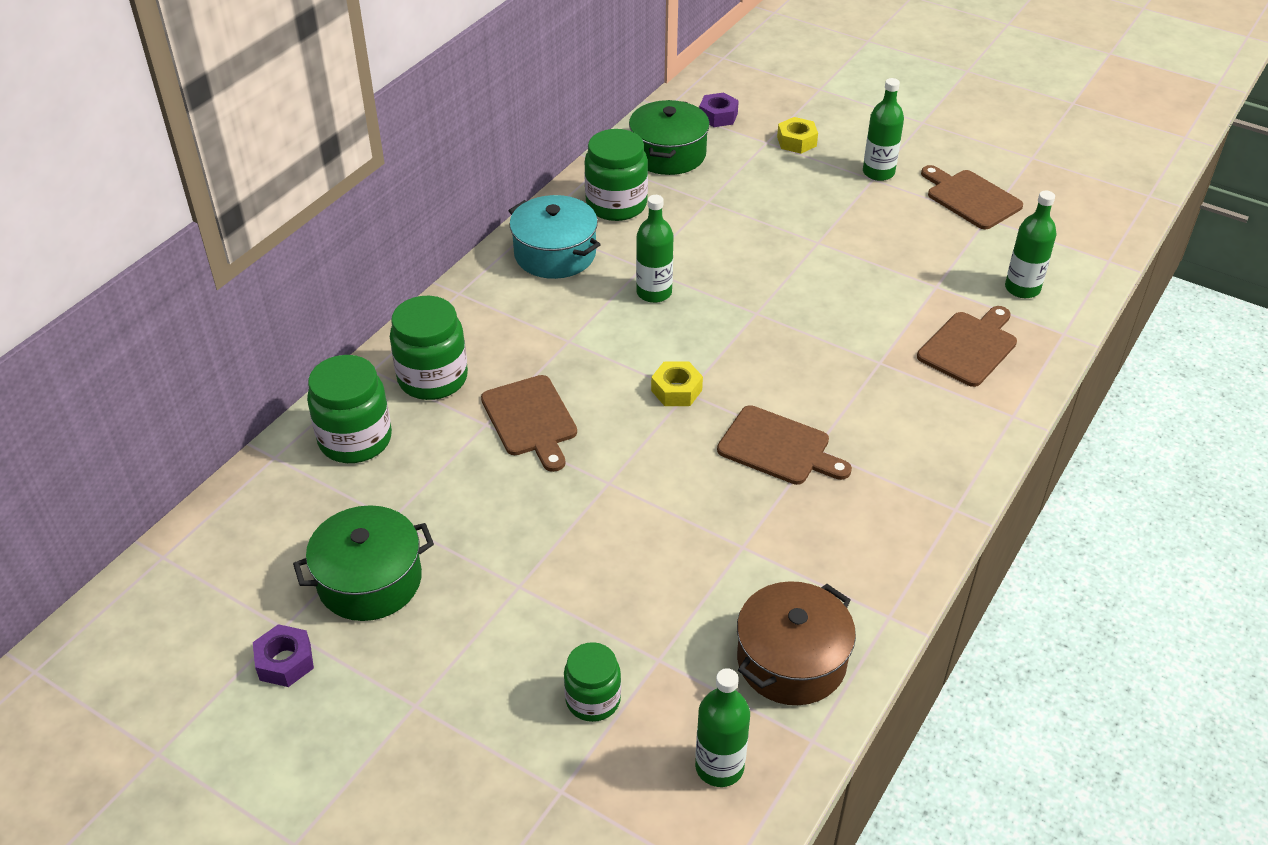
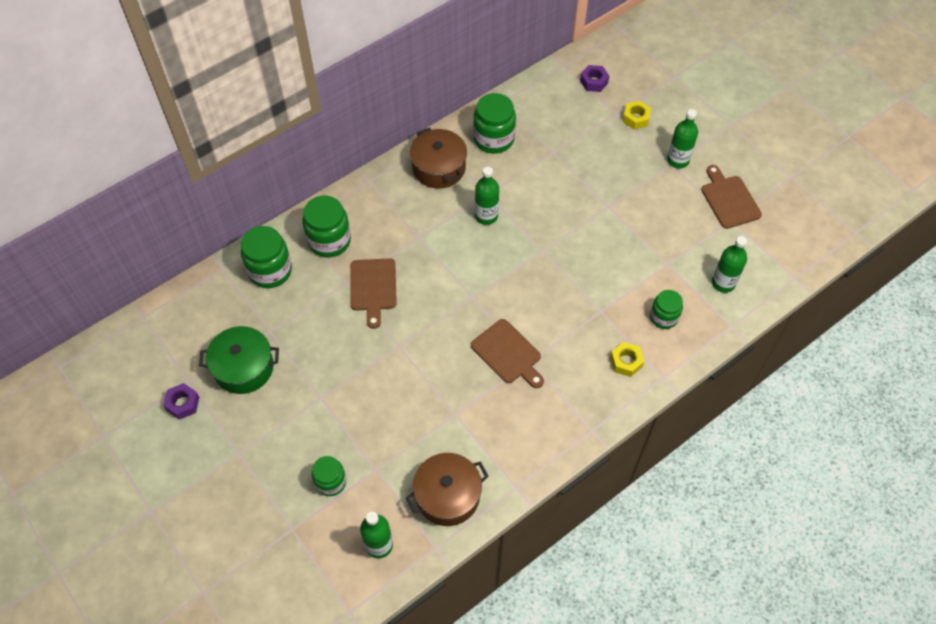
camera: 20 degrees right, 15 degrees up
(555, 254) = (439, 168): turquoise pot -> brown pot
(668, 154) = (546, 106): green pot -> none
(676, 390) = (467, 293): yellow nut -> yellow nut (626, 362)
(969, 346) = (663, 317): brown cutting board -> green jar

